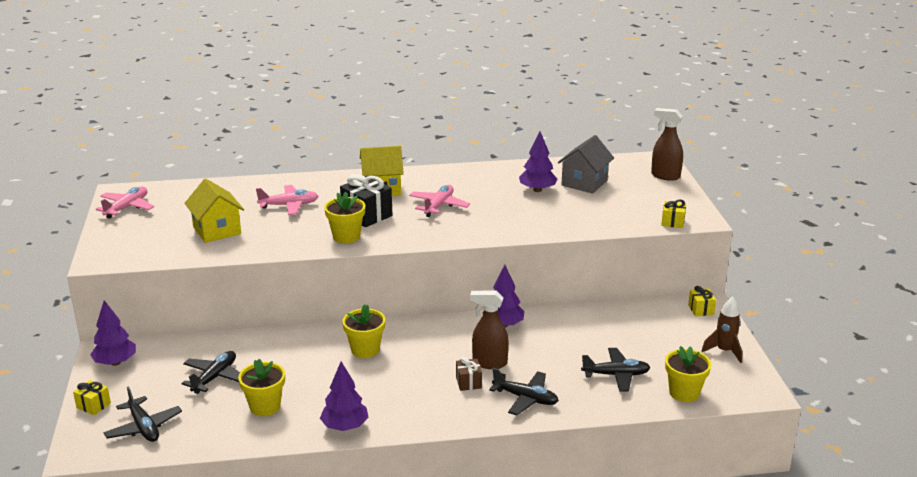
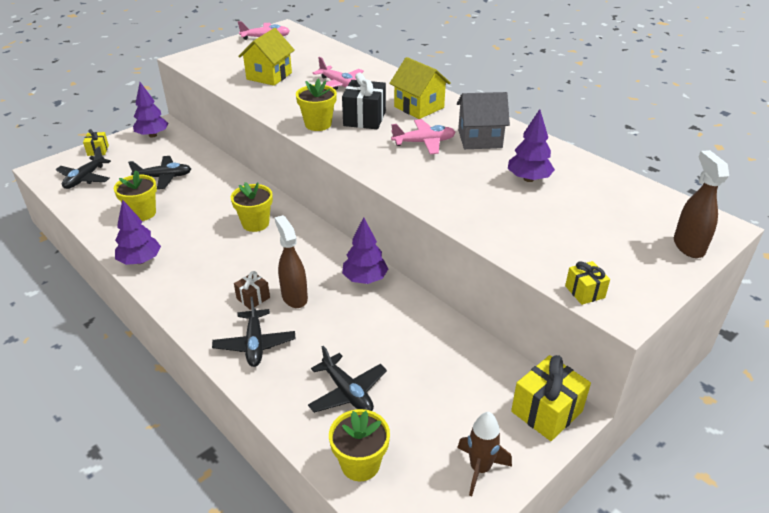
camera: 55 degrees right, 10 degrees up
(584, 183) = (586, 200): grey house -> grey house (480, 139)
(701, 310) = (546, 411): yellow gift -> yellow gift, size x1.80

